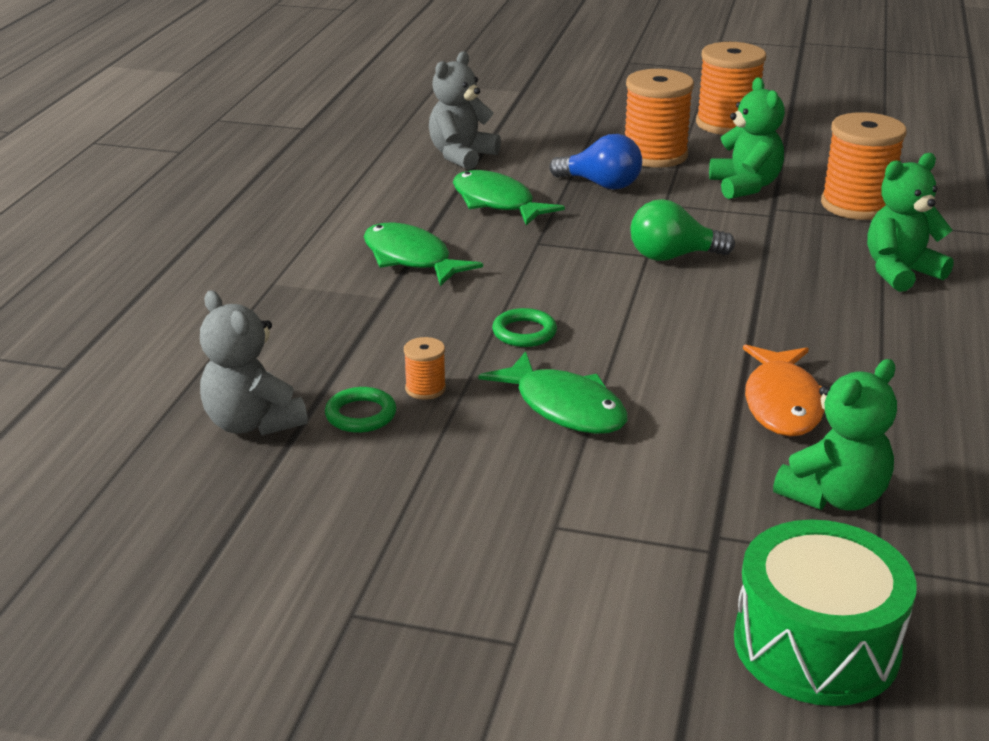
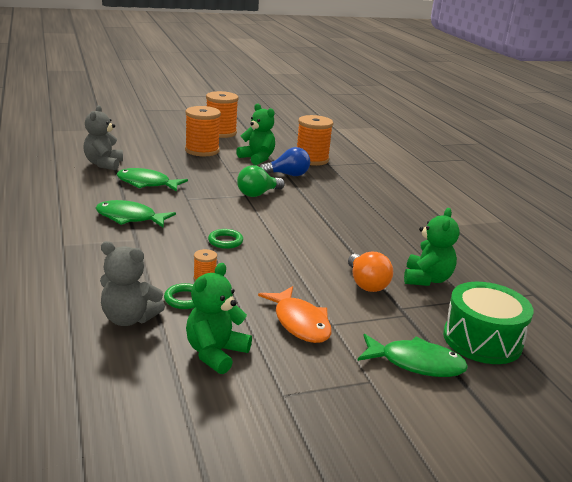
camera: 35 degrees left, 5 degrees down
(564, 407) = (280, 271): green fish -> green fish (416, 363)
(601, 185) = (190, 167): blue light bulb -> blue light bulb (288, 175)
(698, 473) = (366, 284): none -> orange light bulb
(783, 403) = (368, 246): orange fish -> orange fish (300, 323)
(900, 272) = (357, 184): green teddy bear -> green teddy bear (215, 353)

